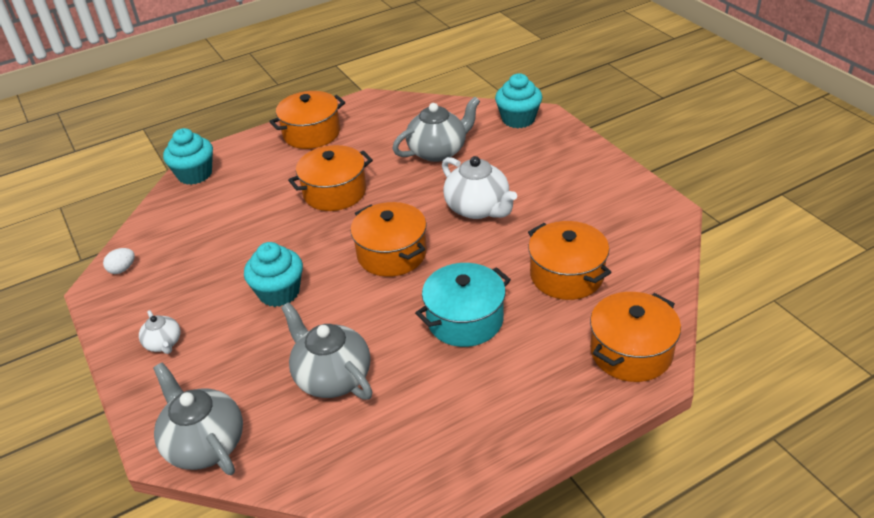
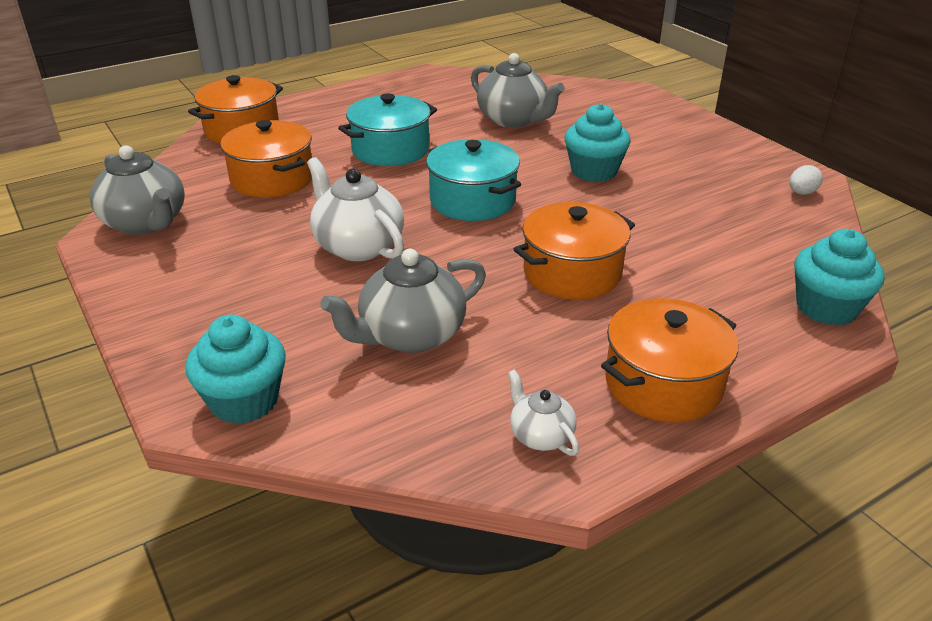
camera: 175 degrees right, 5 degrees down
(163, 343) = (689, 139): white teapot -> white teapot (540, 435)
(205, 444) = (603, 92): grey teapot -> grey teapot (146, 223)
(392, 254) = (472, 200): orange pot -> turquoise pot

